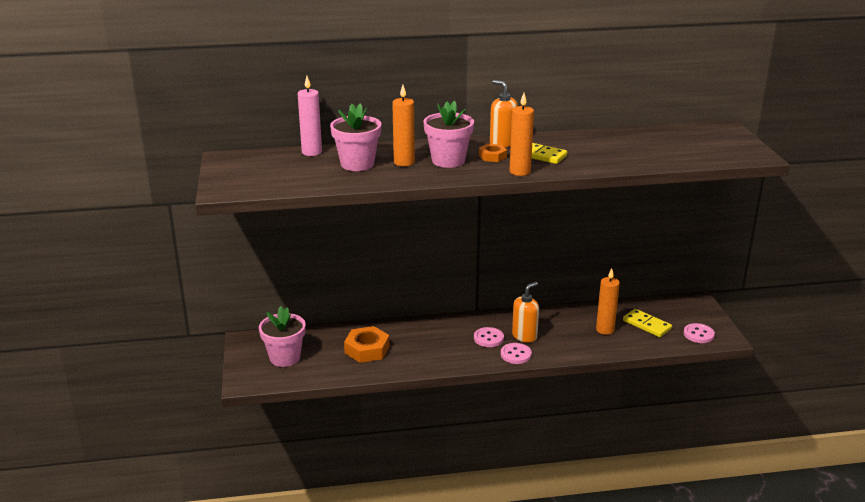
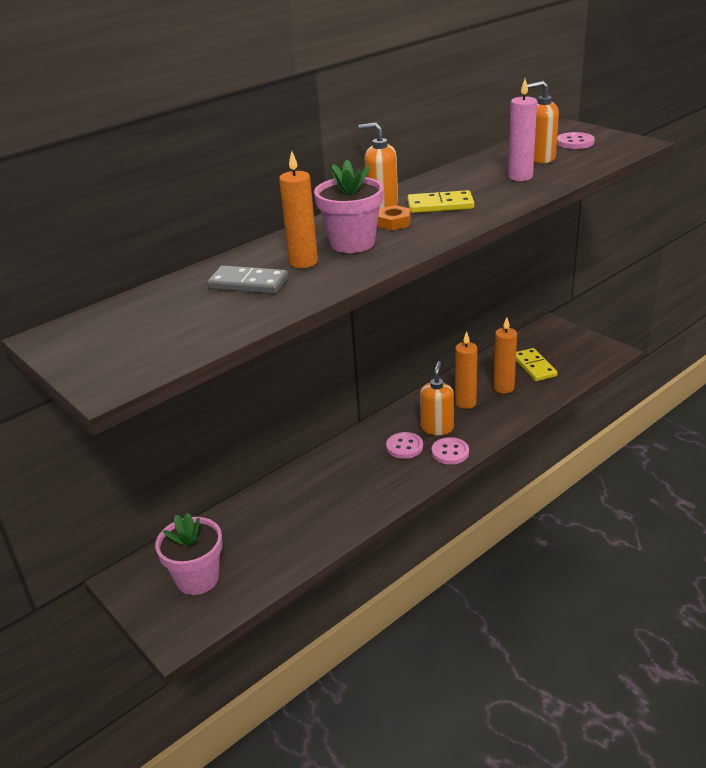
camera: 30 degrees left, 5 degrees up
(311, 152) = (166, 288): pink candle -> pink candle (520, 177)
(357, 164) = (248, 283): pink flower pot -> grey domino
(367, 349) = (287, 520): orange nut -> none
(520, 172) = (449, 229): orange candle -> orange candle (465, 403)
(646, 325) = (534, 367): yellow domino -> yellow domino turned 60 degrees clockwise
(663, 145) = (540, 158): none -> orange soap dispenser
(698, 334) = (586, 357): pink button -> pink button (575, 142)

